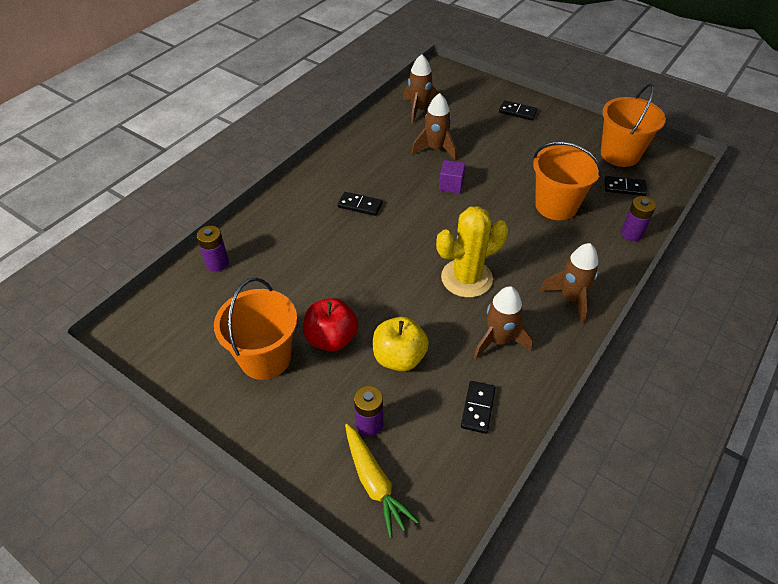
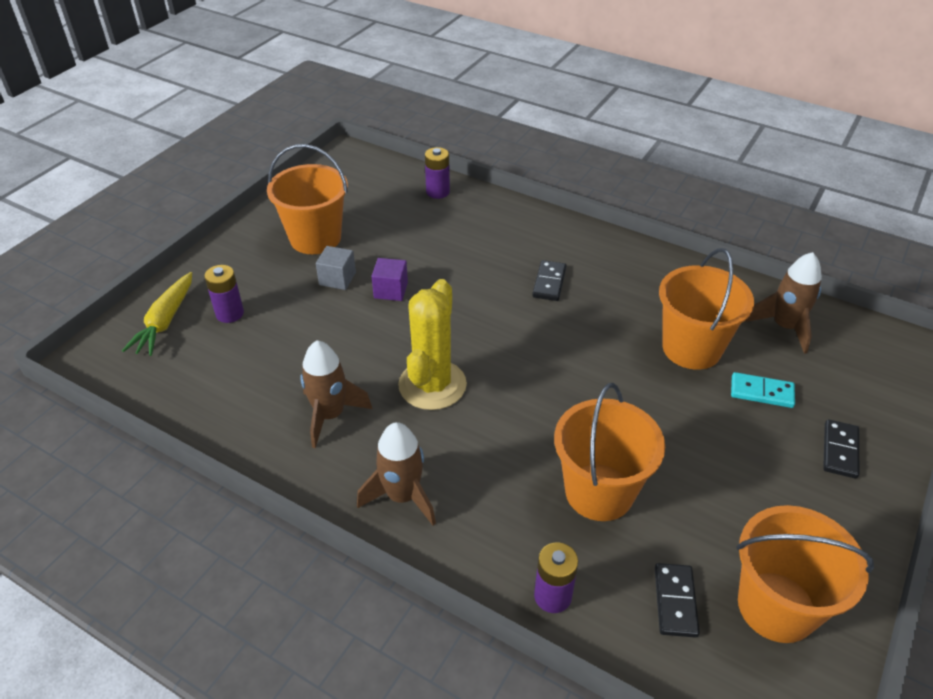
camera: 85 degrees right, 5 degrees down
(331, 339) = (337, 279): red apple -> grey cube
(374, 482) = (165, 321): yellow carrot -> yellow carrot turned 45 degrees counterclockwise
(399, 357) = (310, 330): yellow apple -> none
(435, 149) = (691, 348): brown rocket -> orange bucket
(451, 185) = (614, 367): purple cube -> purple cube (391, 290)
(466, 278) = (432, 385): yellow cactus -> yellow cactus turned 45 degrees clockwise
(474, 129) = (761, 392): none -> turquoise domino
(478, 408) = (236, 396): black domino -> none

